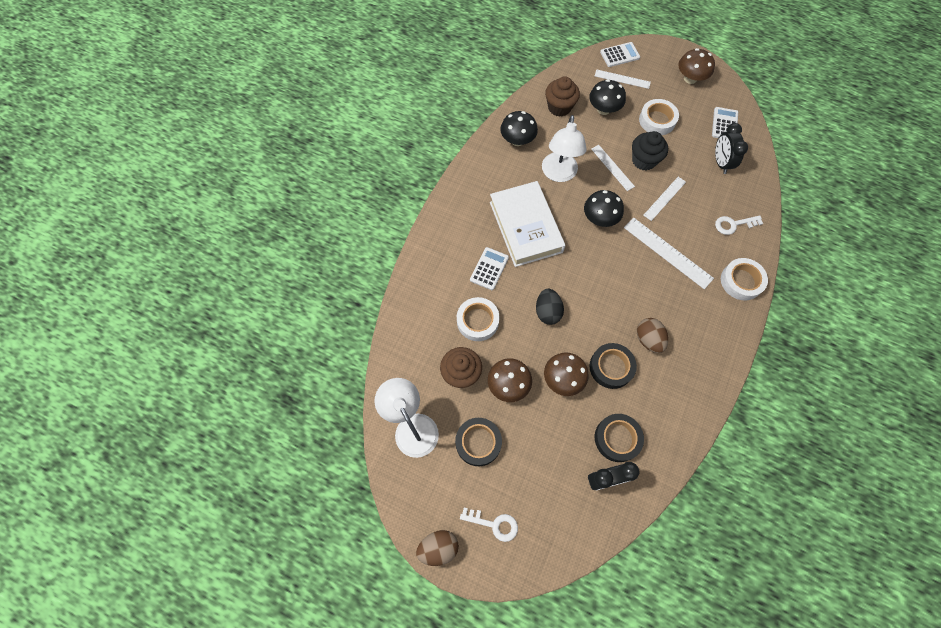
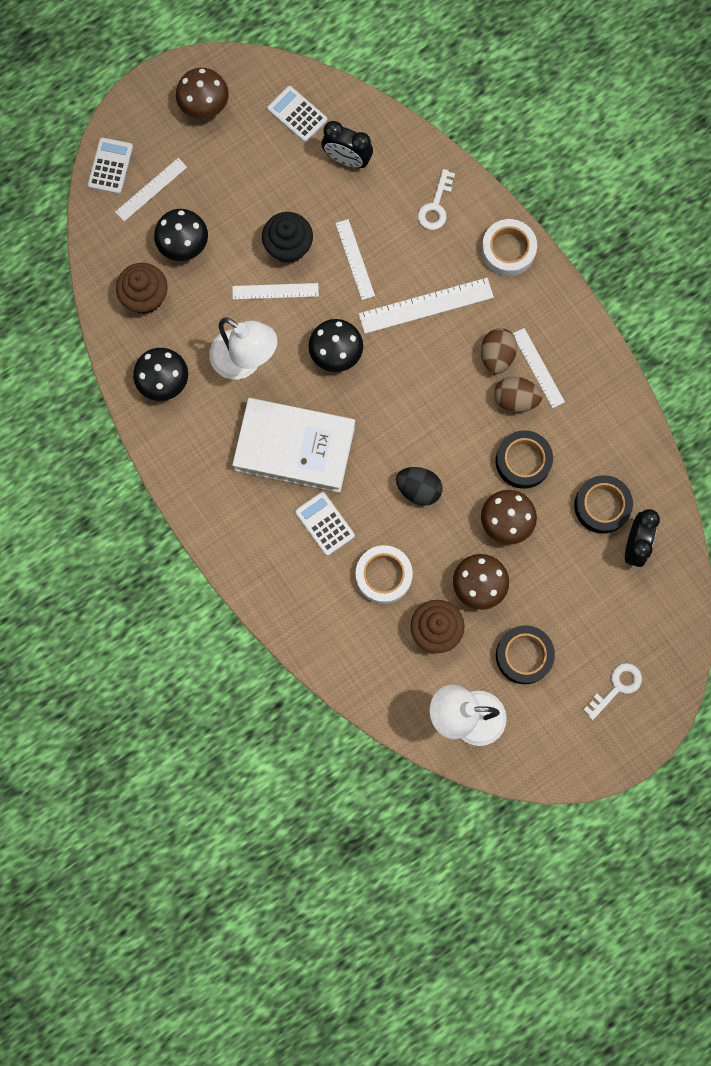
camera: 60 degrees left, 10 degrees up
(438, 547) = (608, 758): brown egg -> brown egg (497, 356)
(657, 120) = (241, 190): white tape -> none
(680, 342) = (538, 368): none -> white ruler

